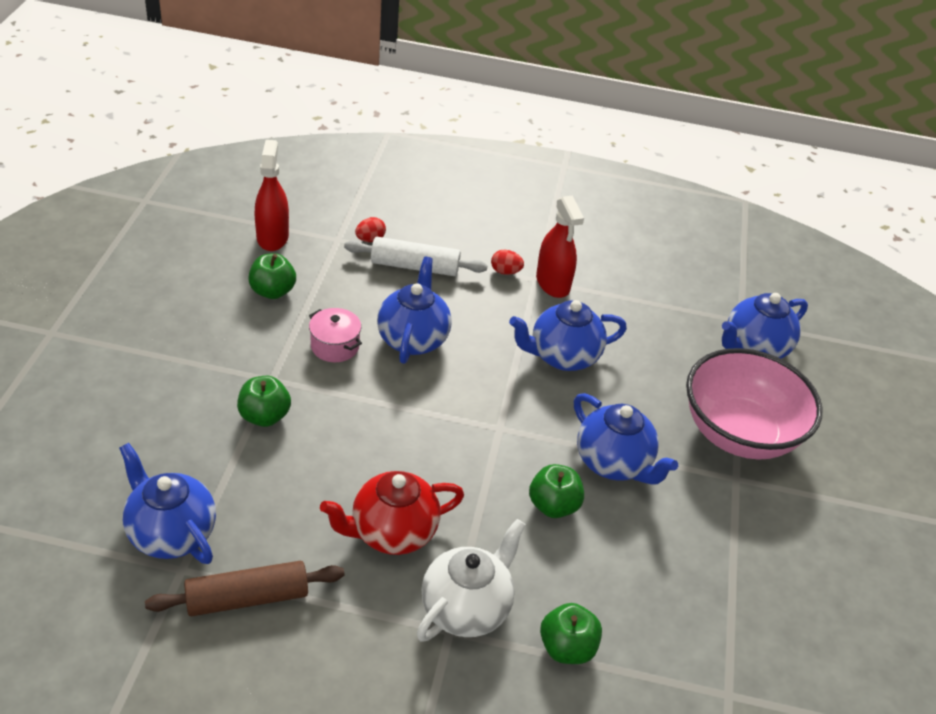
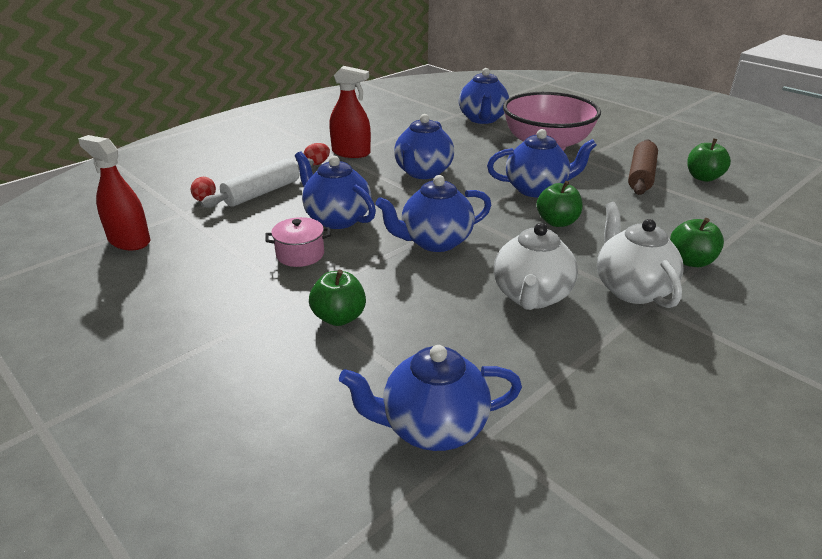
camera: 50 degrees left, 10 degrees down
(247, 598) = (551, 402): brown rolling pin -> brown rolling pin (641, 176)
(272, 291) = (194, 263): green apple -> green apple (703, 177)
(392, 532) = (531, 296): red teapot -> white teapot
(431, 425) = (435, 242): none -> blue teapot

